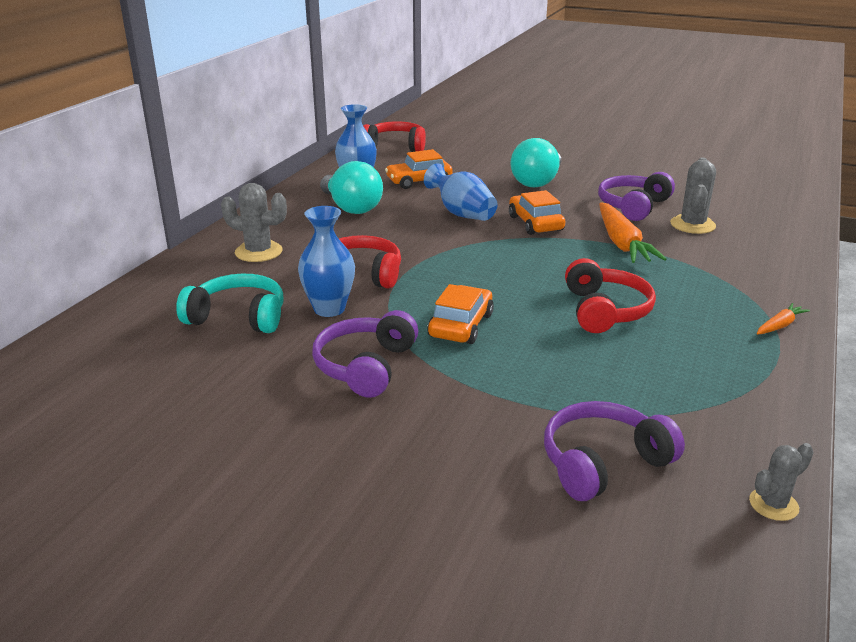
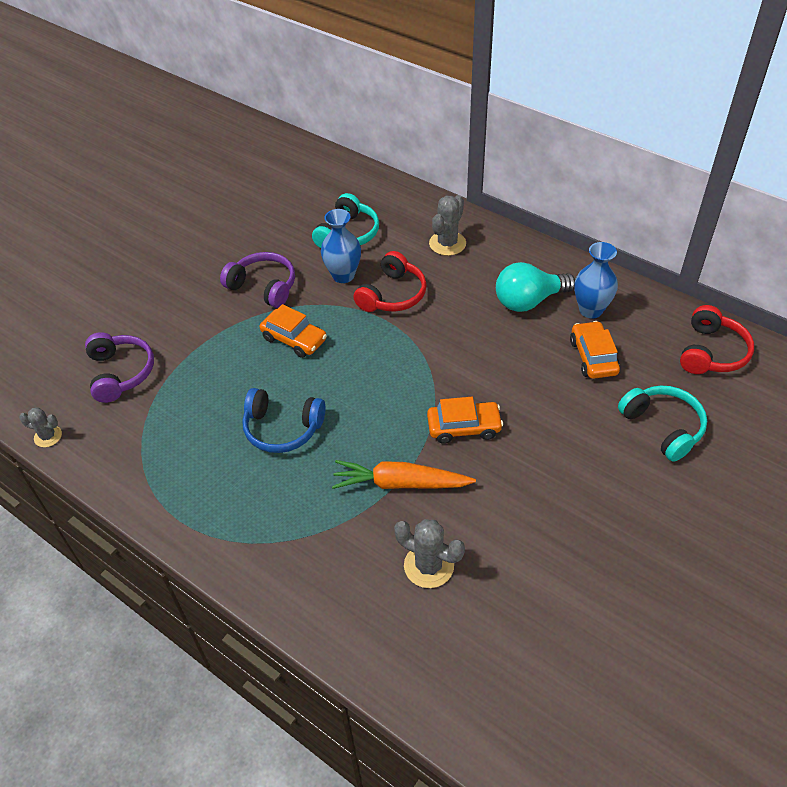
camera: 105 degrees right, 20 degrees up
(462, 214) = (499, 376): blue vase -> none
(485, 159) = (663, 427): none -> turquoise headphones
(537, 182) = (580, 458): turquoise light bulb -> none
(605, 310) = (282, 428): red headphones -> blue headphones
(633, 206) = (491, 528): purple headphones -> none
(773, 504) = (48, 436): grey cactus -> grey cactus turned 60 degrees counterclockwise
(780, 325) = (212, 540): orange carrot -> none

